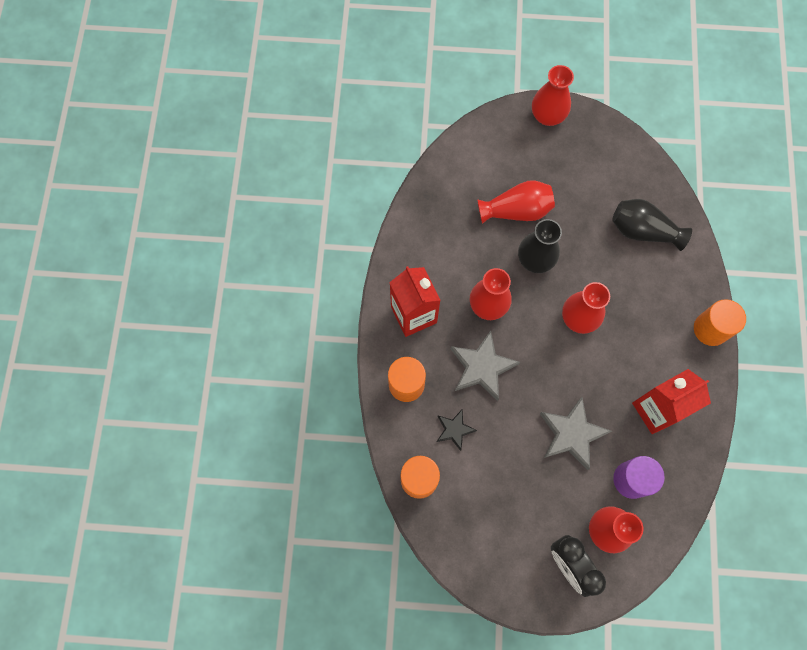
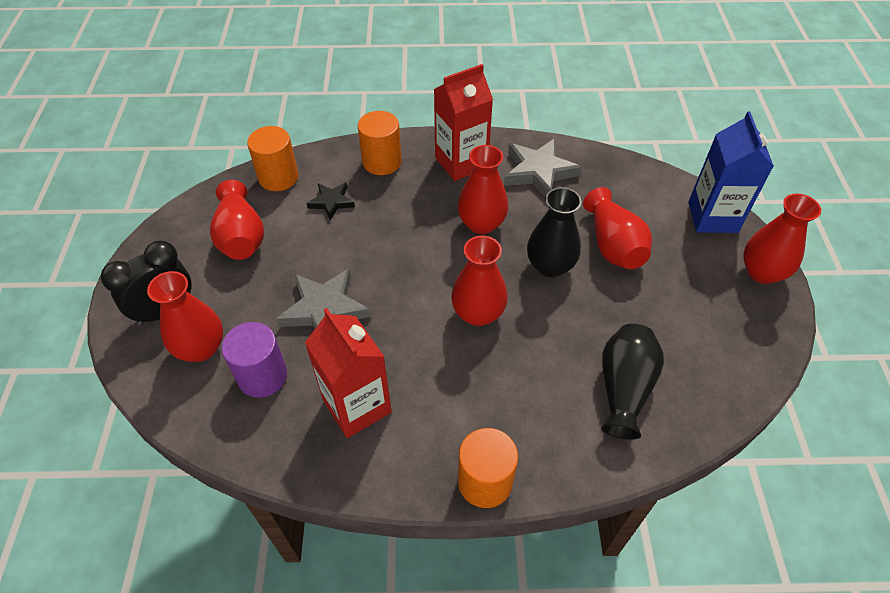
camera: 85 degrees right, 20 degrees down
(482, 367) = (405, 222): grey star -> grey star (538, 172)
(491, 508) = (241, 236): none -> red vase
(492, 133) = (712, 217): none -> blue carton

